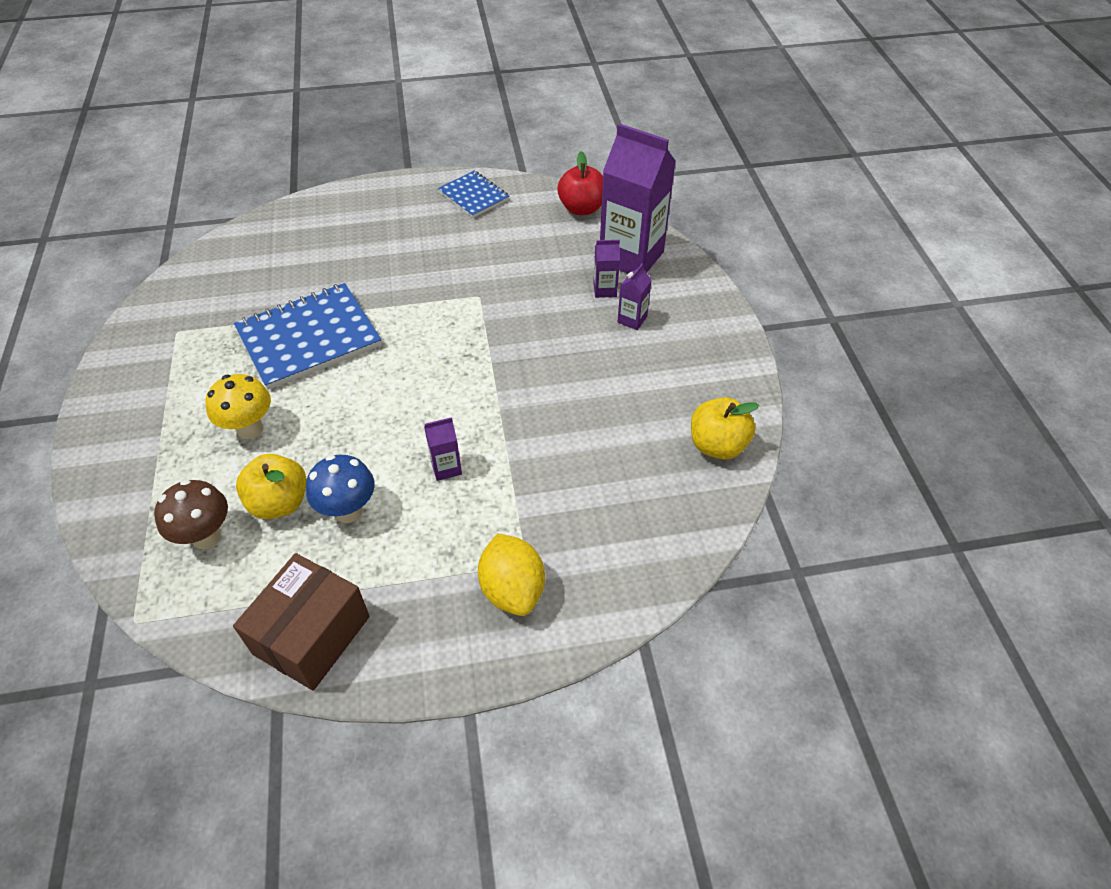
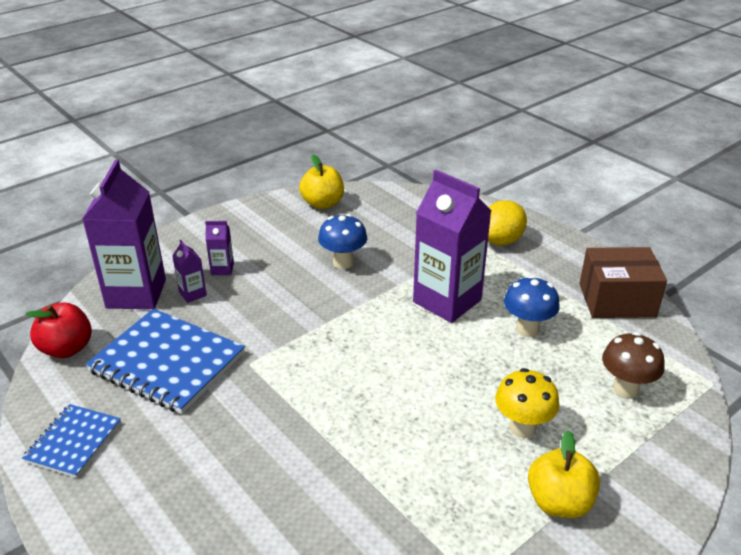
camera: 120 degrees left, 15 degrees down
(279, 503) = (560, 367): yellow apple -> yellow apple (559, 502)
(309, 338) = (391, 454): blue notebook -> blue notebook (167, 363)
(446, 467) = (447, 301): purple carton -> purple carton, size x2.31
(578, 413) = (343, 262): none -> blue mushroom

